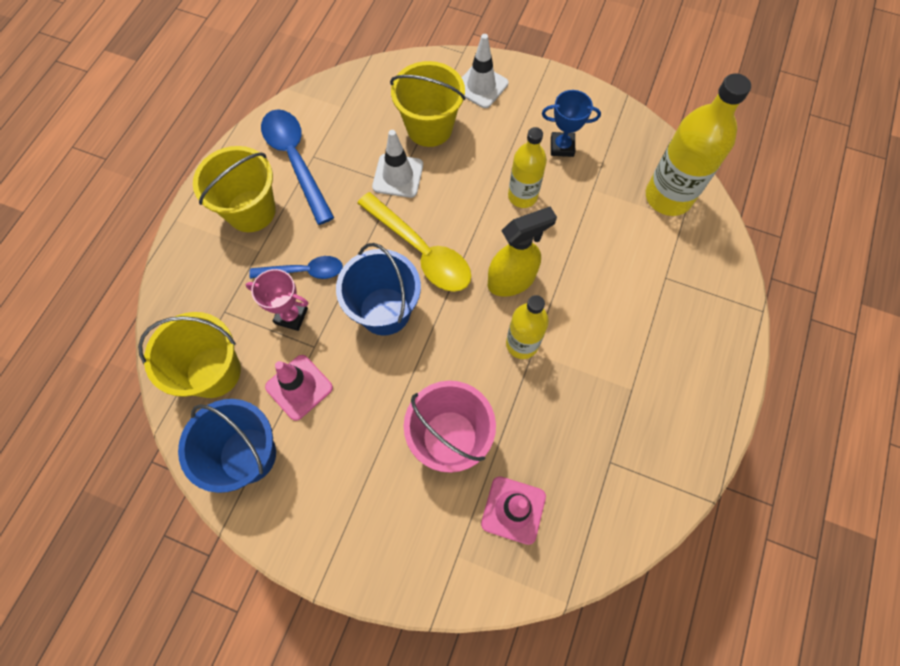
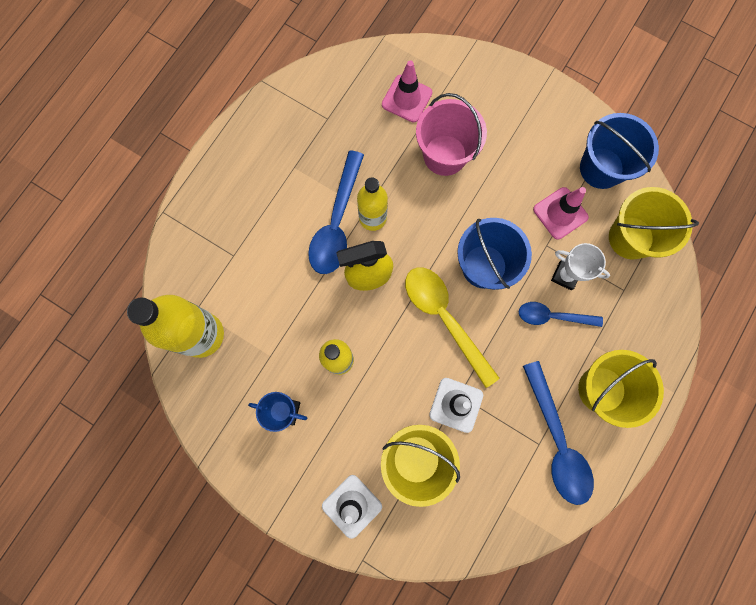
camera: 170 degrees left, 10 degrees up
(291, 316) = (565, 276): pink trophy -> white trophy
(562, 331) = (337, 223): none -> blue spoon

